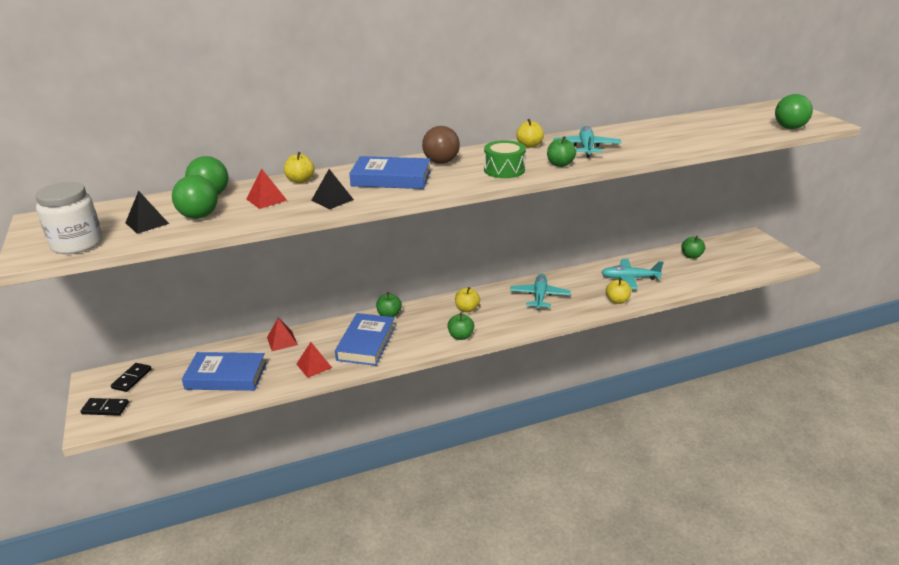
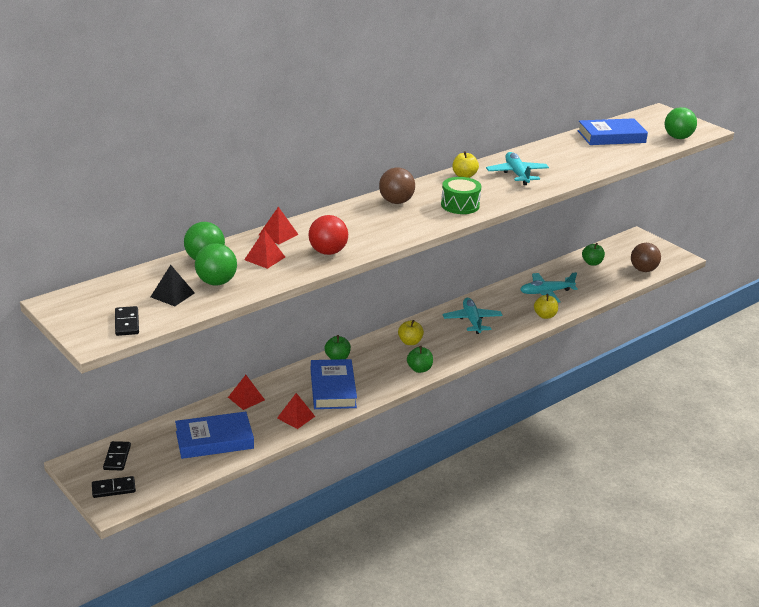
camera: 20 degrees left, 0 degrees up
(77, 244) = (126, 323): white jar -> black domino
(300, 180) = (278, 235): yellow apple -> red pyramid
(332, 200) = (328, 252): black pyramid -> red ball
(391, 178) = (363, 224): blue book -> blue book (611, 137)
(560, 164) = (505, 194): green apple -> none
(744, 268) = (643, 270): none -> brown ball

